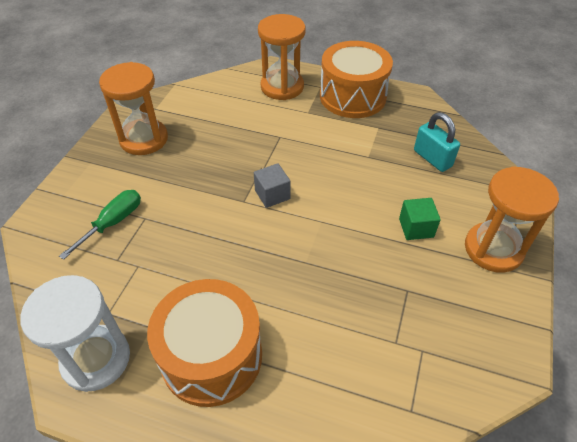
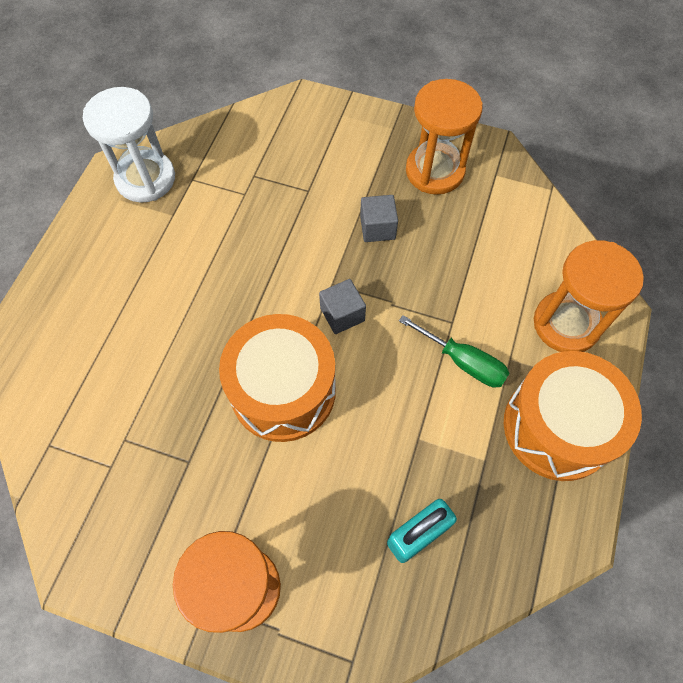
camera: 90 degrees right, 15 degrees up
(113, 223) = (302, 164): green screwdriver -> green screwdriver (463, 362)
(193, 173) = (377, 228): none -> grey cube
(211, 356) = (135, 266): orange drum -> orange drum (283, 390)
(416, 228) = (282, 487): green cube -> none

